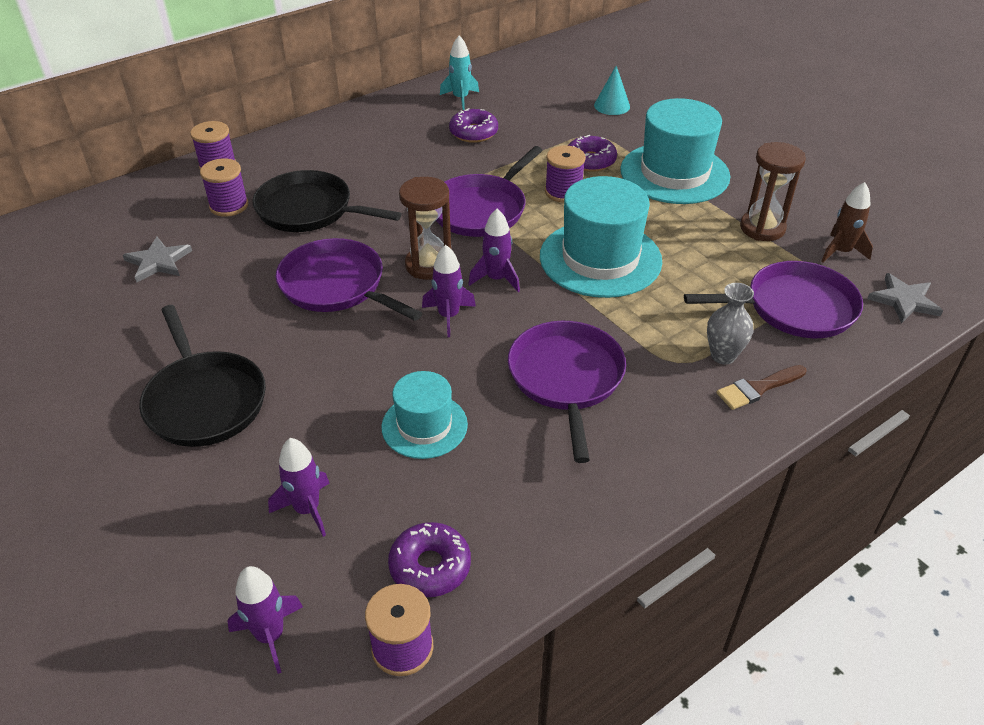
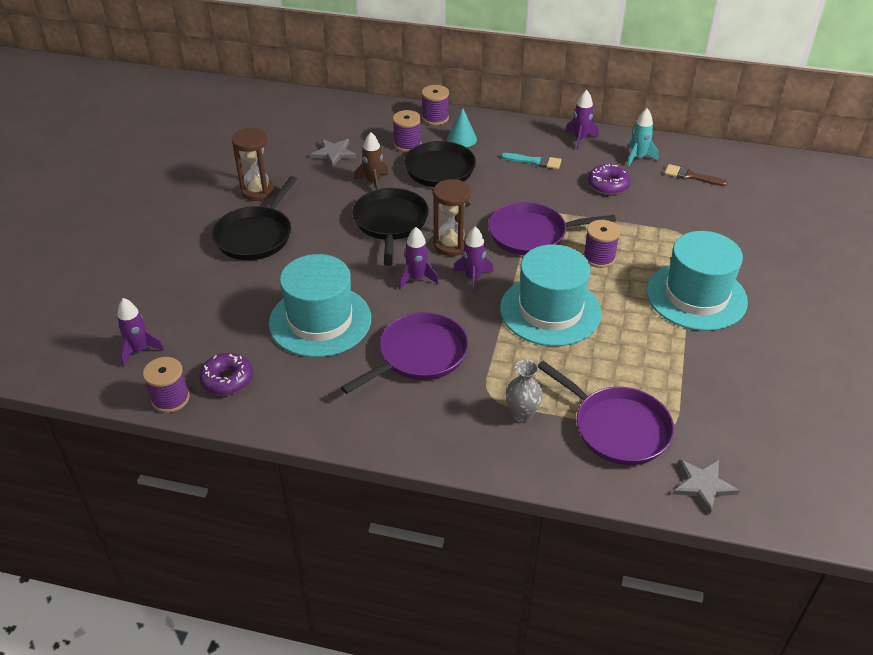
camera: 50 degrees right, 0 degrees up
(307, 509) = (222, 315): purple rocket -> purple rocket (580, 139)
(336, 285) = (390, 223): purple pan -> black pan
(381, 149) = (535, 161): none -> turquoise brush
(424, 426) = (320, 321): turquoise hat -> turquoise hat, size x1.72
(590, 161) = (652, 250): purple donut -> none
(612, 106) = (736, 224): turquoise cone -> turquoise cone (462, 139)
(757, 388) = (508, 446): brown brush -> brown brush (691, 176)
(762, 228) = (690, 371): brown hourglass -> brown hourglass (258, 191)
(841, 252) = (718, 425): brown rocket -> brown rocket (373, 182)

